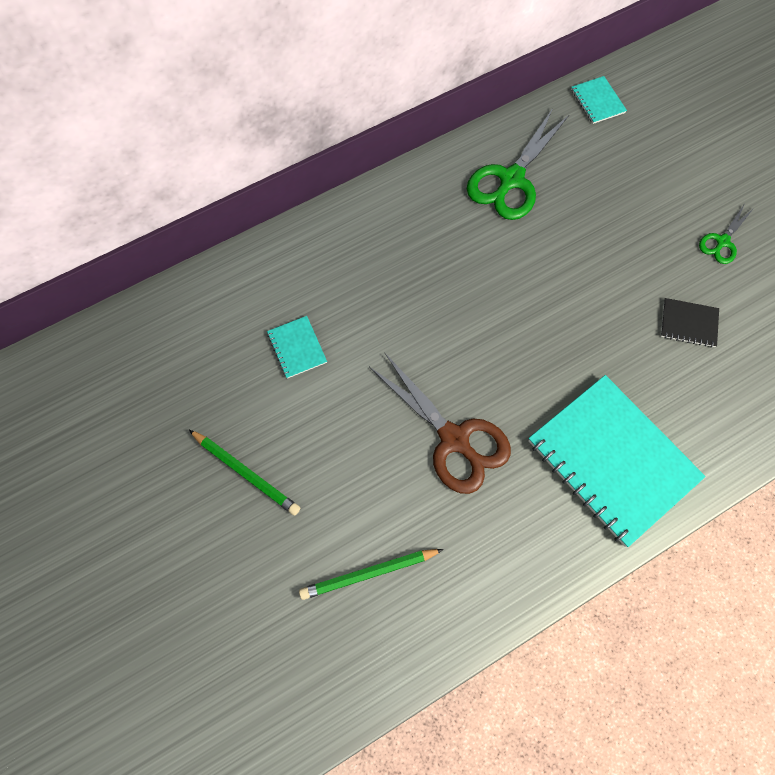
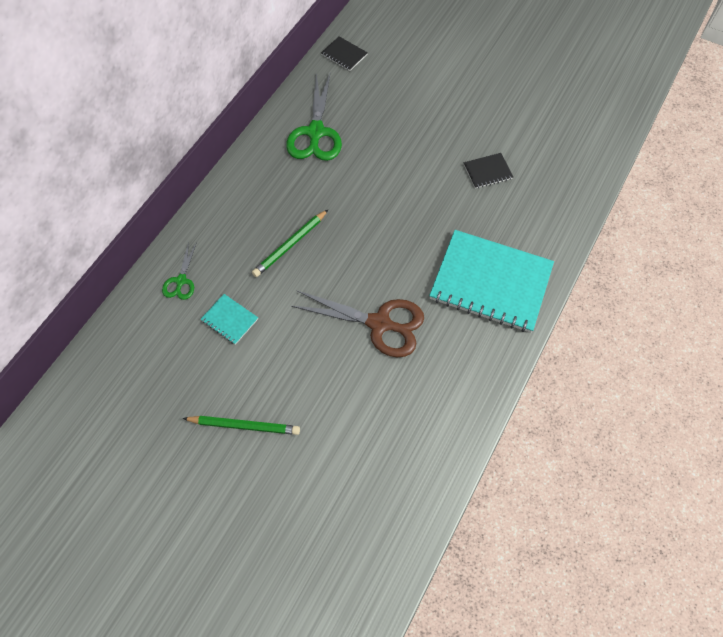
camera: 30 degrees left, 5 degrees down
(368, 574) = (374, 444): green pencil -> green pencil (290, 245)
(597, 101) = (344, 55): turquoise notebook -> black notebook
(722, 242) = (478, 110): green scissors -> green scissors (181, 281)

